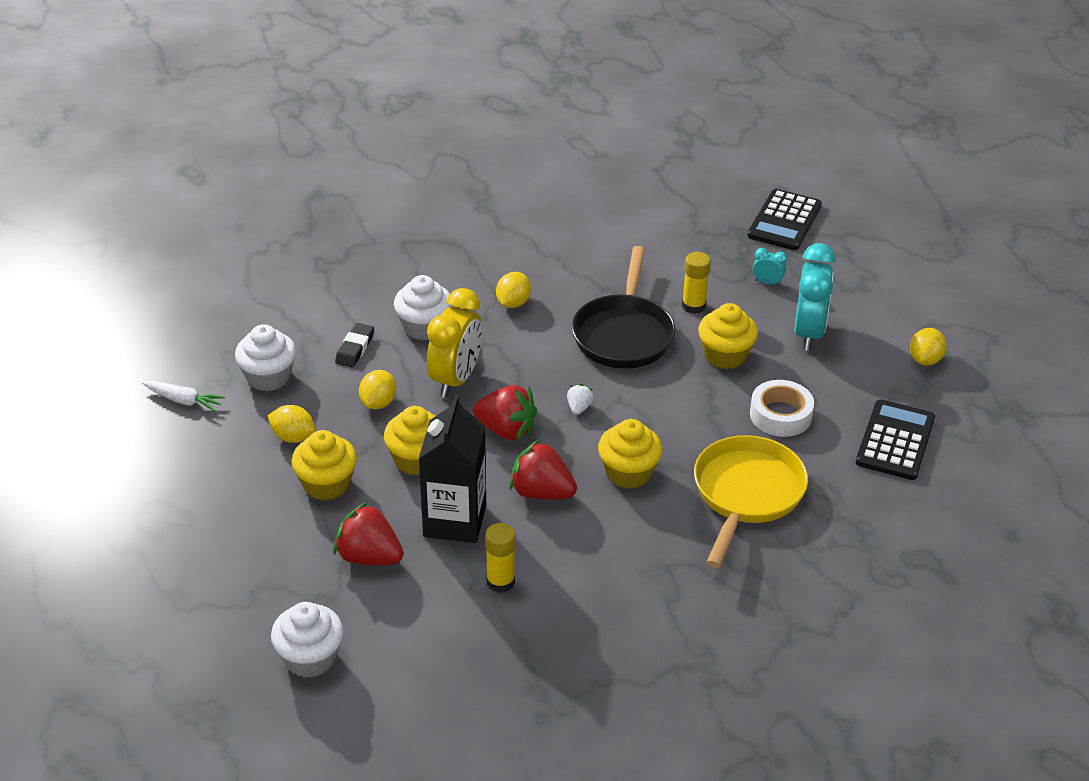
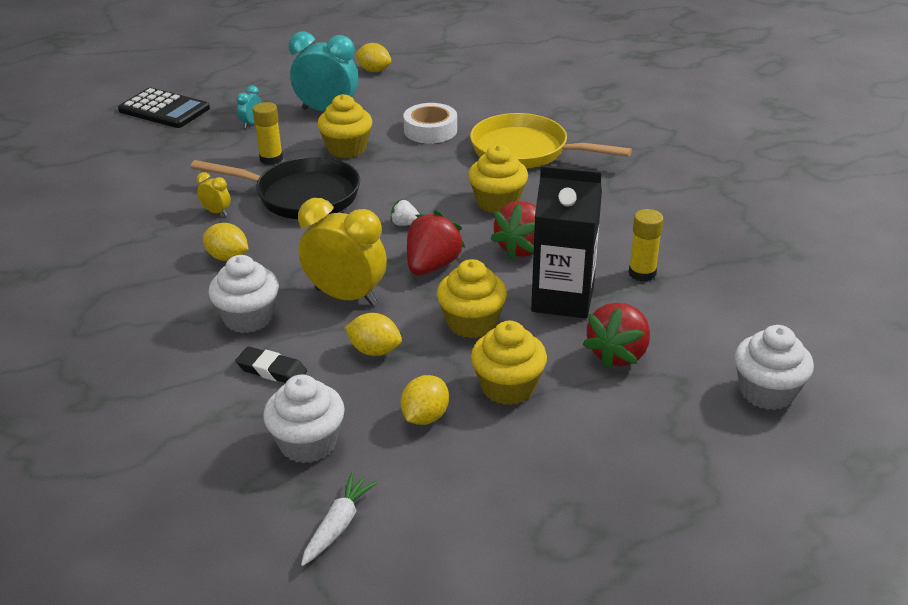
camera: 85 degrees left, 5 degrees down
(588, 285) = (216, 212): none -> yellow clock
(895, 441) = (467, 89): black calculator -> none

